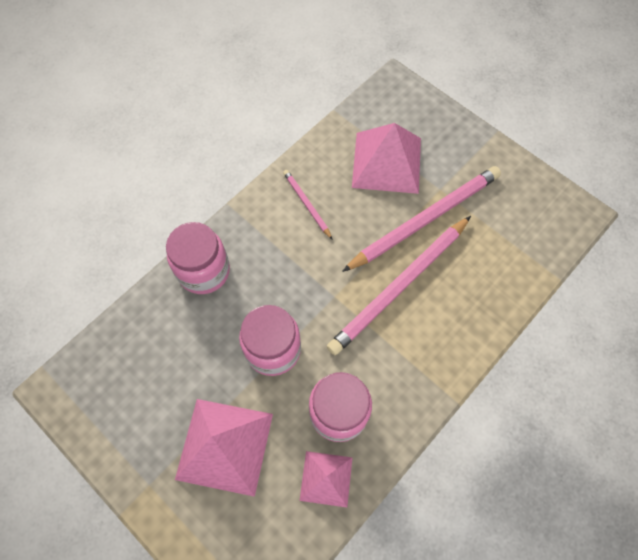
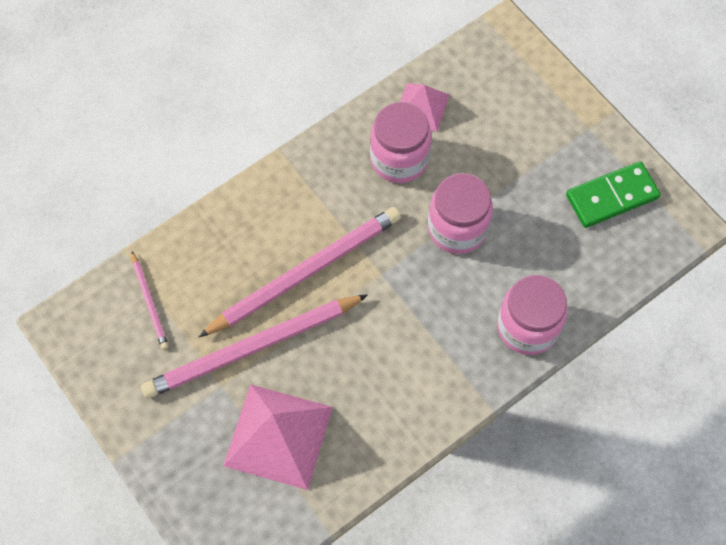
camera: 170 degrees left, 0 degrees up
(127, 407) = (612, 197): none -> green domino
(225, 446) = (515, 148): pink pyramid -> none
(306, 204) = (394, 393): pink pencil -> pink pencil (150, 302)

